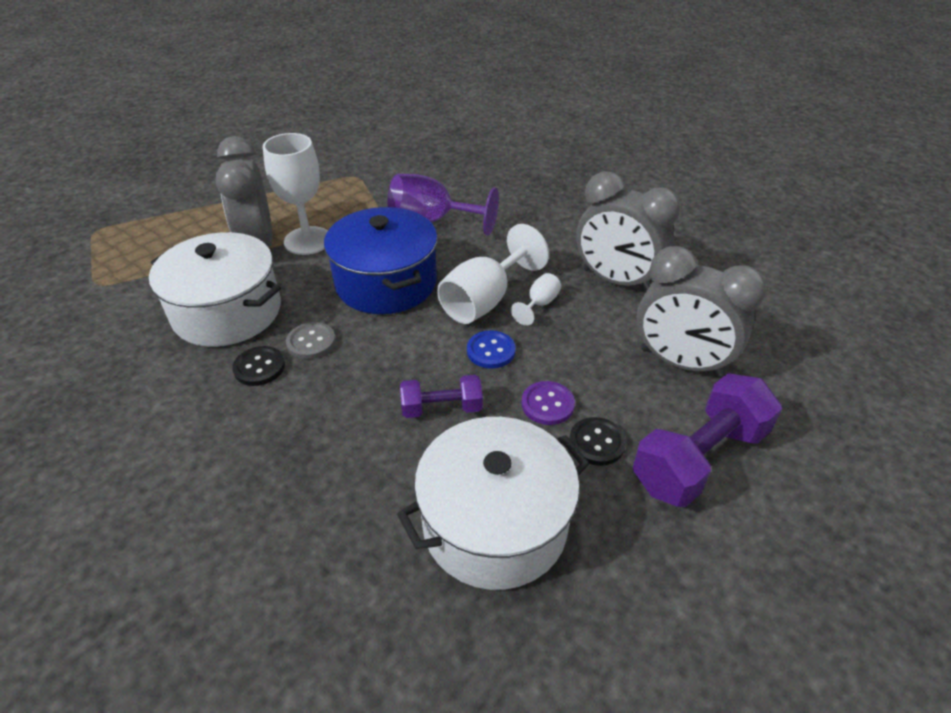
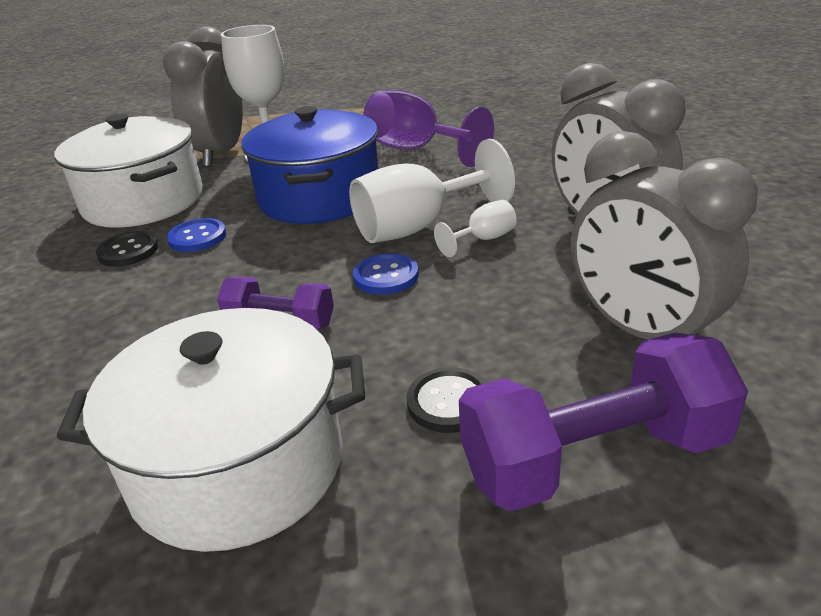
camera: 25 degrees right, 10 degrees down
(311, 342) = (197, 237): grey button -> blue button
(547, 404) = (414, 344): purple button -> none

